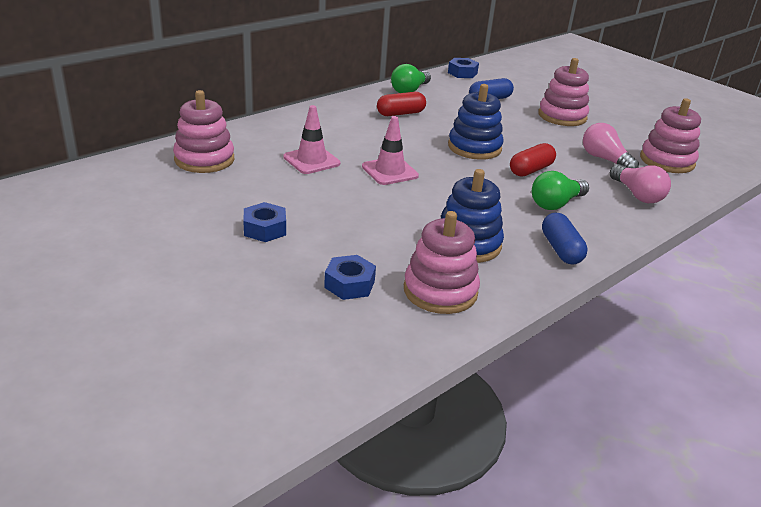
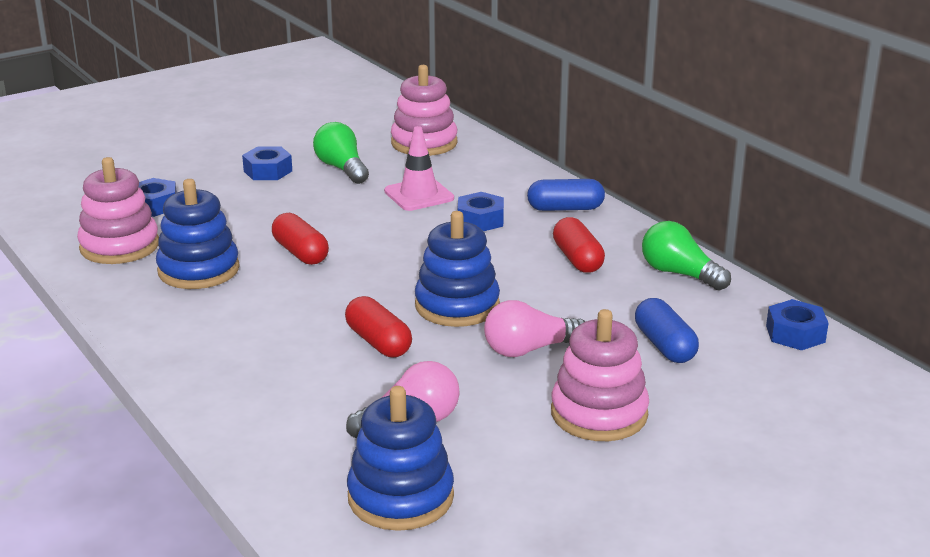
camera: 100 degrees right, 5 degrees down
(351, 139) = (480, 220): none -> blue nut
(390, 171) = (385, 238): pink traffic cone -> none
(423, 202) = (300, 253): none -> red capsule
(556, 204) = (273, 345): green light bulb -> green light bulb (342, 168)
(561, 249) = (161, 328): blue capsule -> blue capsule (565, 208)
(637, 195) = (282, 426): pink light bulb -> pink light bulb (529, 349)
(667, 161) = (400, 497): pink stacking toy -> blue stacking toy

